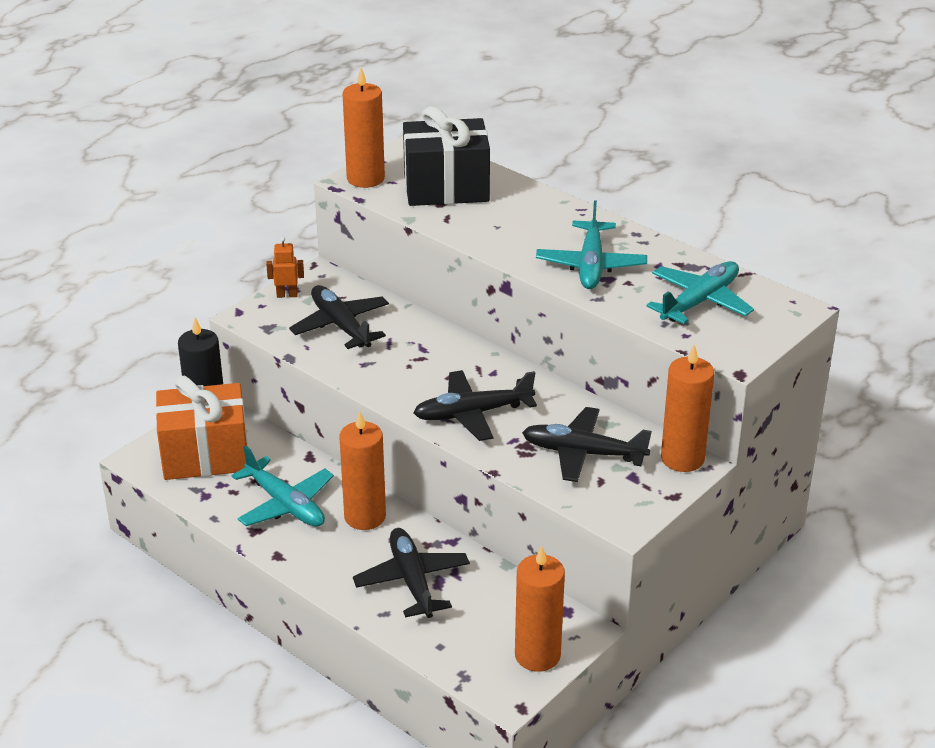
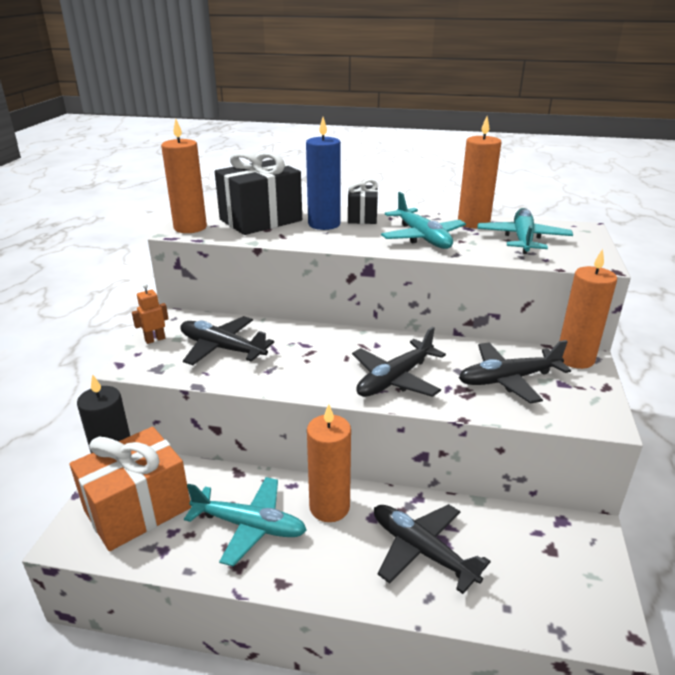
camera: 30 degrees left, 5 degrees down
(507, 214) = (324, 224): none -> blue candle
(537, 655) = (588, 574): orange candle -> orange candle (473, 223)
(560, 215) = (362, 217): none -> black gift

